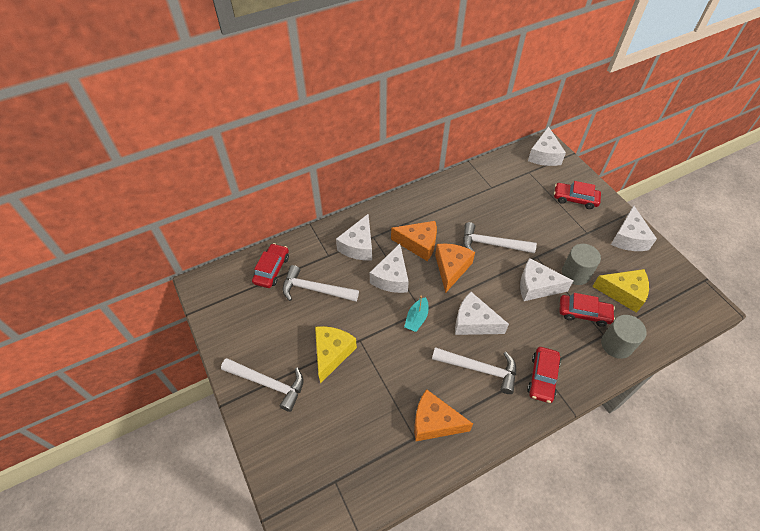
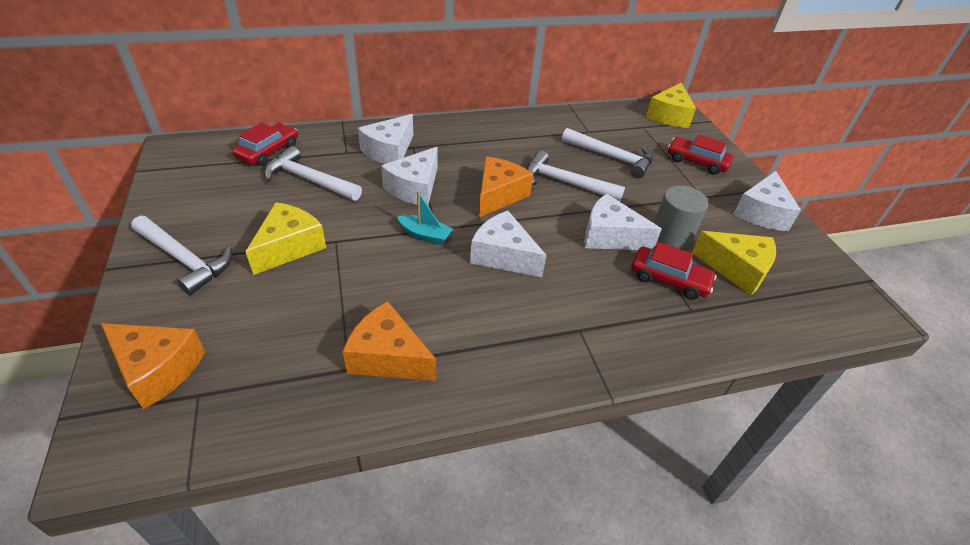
camera: 10 degrees right, 10 degrees down
(416, 318) = (425, 235): turquoise boat -> turquoise boat turned 105 degrees counterclockwise
(418, 244) = (467, 164): orange cheese -> orange cheese (158, 369)
(479, 369) = (486, 309): white hammer -> white hammer (611, 157)
(542, 377) = (577, 340): red car -> none
(544, 155) = (669, 116): white cheese -> yellow cheese
(616, 344) = (708, 326): grey cylinder -> none

